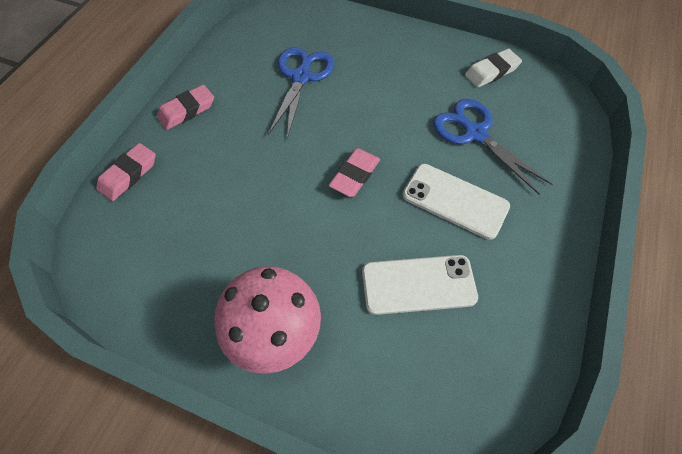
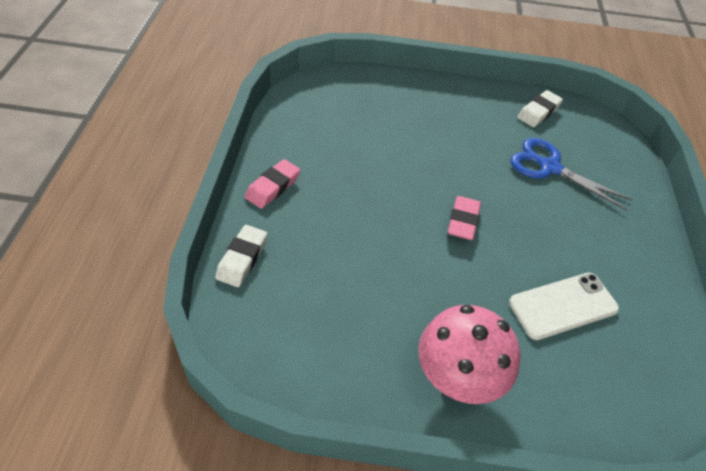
camera: 20 degrees left, 10 degrees down
(128, 175) = (242, 258): pink eraser -> white eraser
(301, 77) = (371, 140): blue scissors -> none
(455, 201) = (560, 228): white phone -> none

